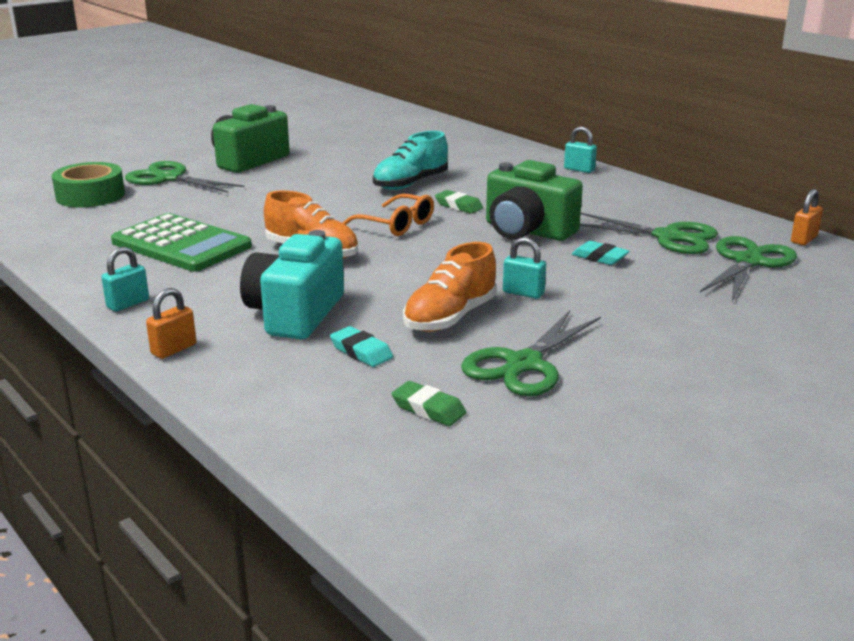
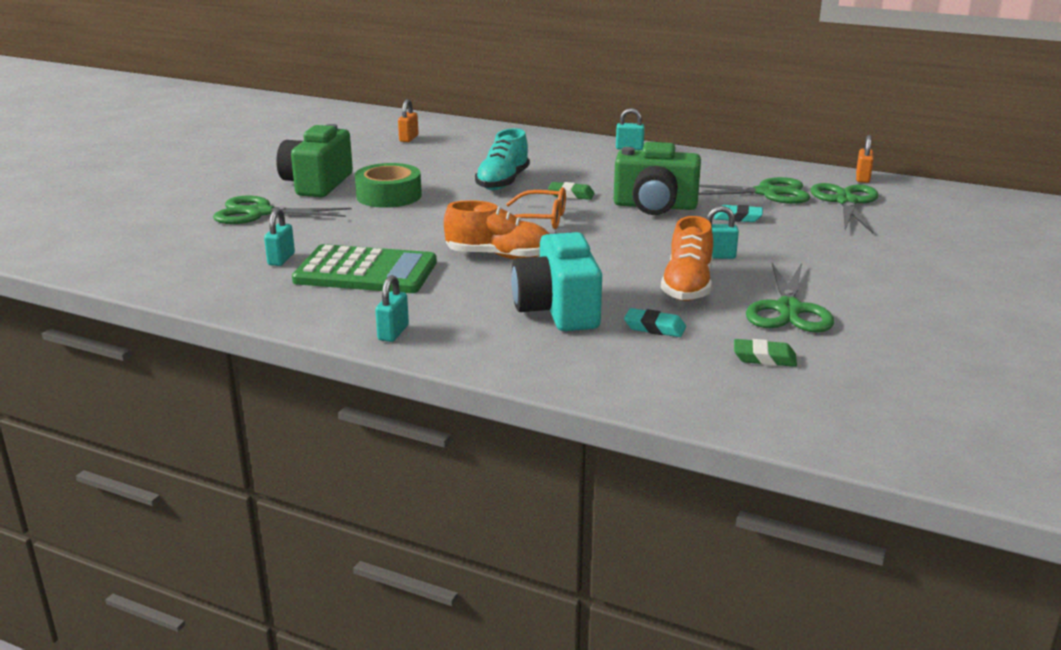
camera: 25 degrees left, 0 degrees up
(90, 195) = (199, 243): green tape -> green tape (389, 196)
(131, 221) = (281, 259): none -> turquoise padlock
(174, 349) = (494, 361): orange padlock -> orange padlock (408, 138)

